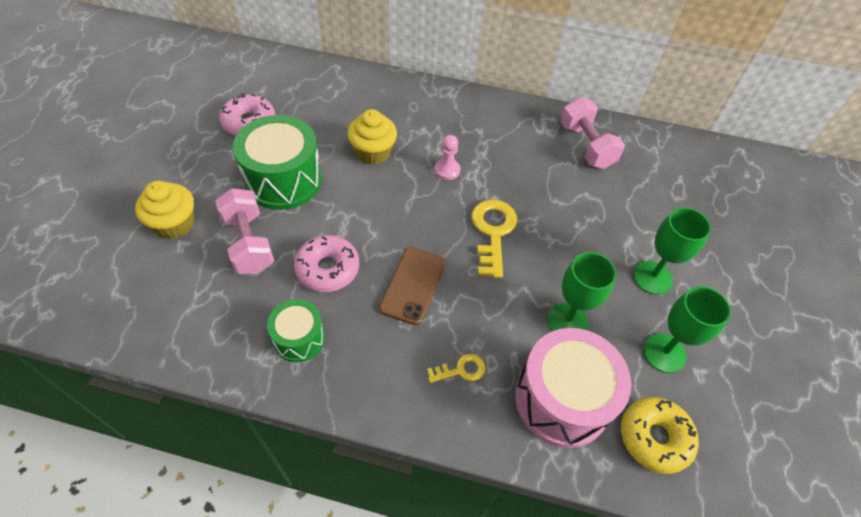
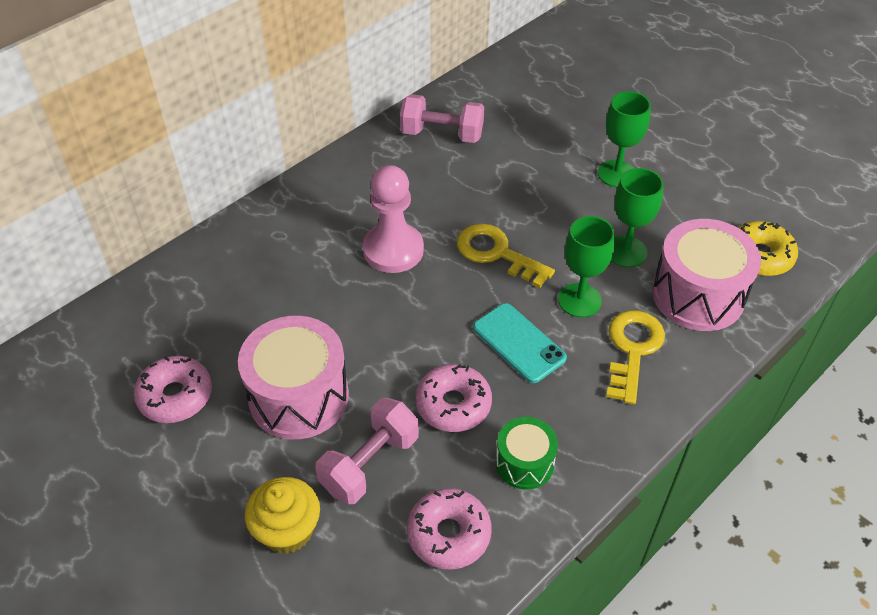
camera: 55 degrees left, 5 degrees down
(211, 317) = (449, 534): none -> pink donut
(249, 243) = (369, 463): pink dumbbell -> pink dumbbell turned 60 degrees counterclockwise
(283, 180) = (299, 396): green drum -> pink drum
(373, 152) = (320, 299): yellow cupcake -> none
(413, 285) = (519, 343): brown phone -> turquoise phone
(447, 170) = (393, 250): pink pawn -> pink pawn, size x1.97
(461, 370) = (632, 350): yellow key -> yellow key, size x1.88
(664, 353) = (691, 208): green goblet -> green goblet (579, 300)

